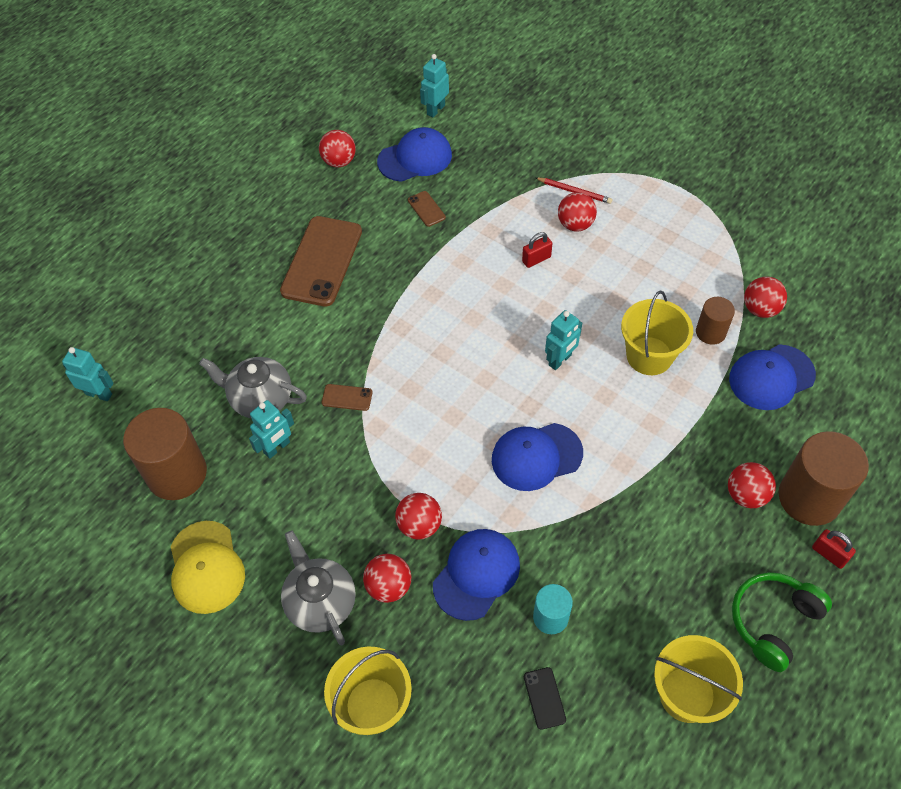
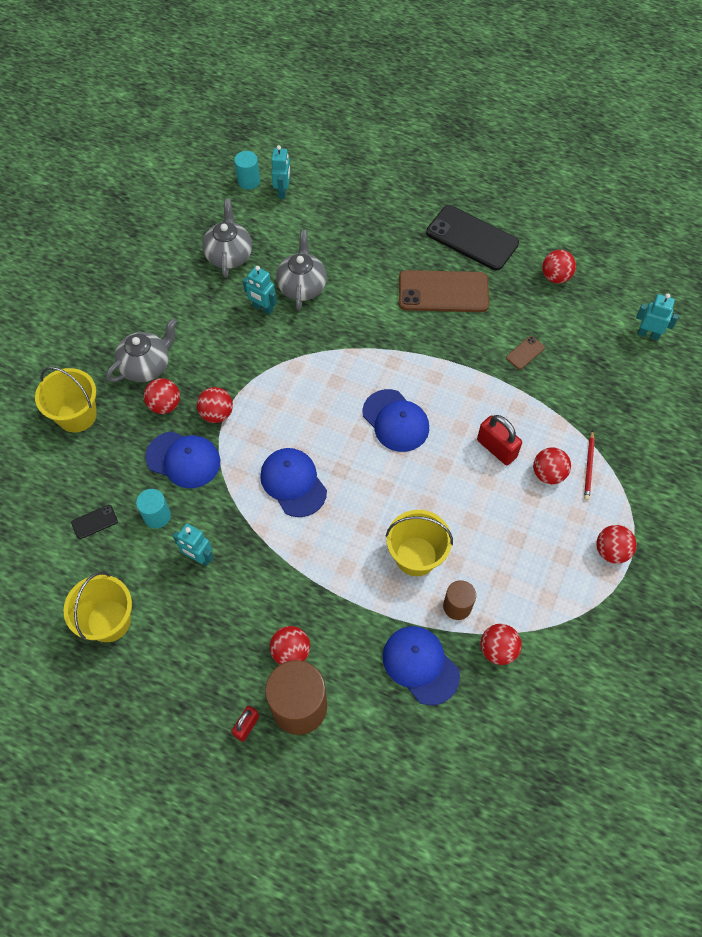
camera: 75 degrees right, 5 degrees up
(61, 431) = (248, 181): none -> turquoise cylinder
(177, 473) = (229, 255): brown cylinder -> grey teapot
(206, 567) = (161, 293): yellow cap -> none
(258, 219) = (472, 238): none -> black phone
(347, 397) = (317, 341): brown phone -> none
(415, 158) = (581, 331): blue cap -> blue cap (395, 421)
(536, 259) = (496, 448): red padlock -> red padlock, size x1.59
(560, 360) = (392, 485): turquoise robot -> turquoise robot (199, 558)
(668, 198) = (611, 551): none -> red ball
(773, 622) = (177, 682): green headphones -> none

